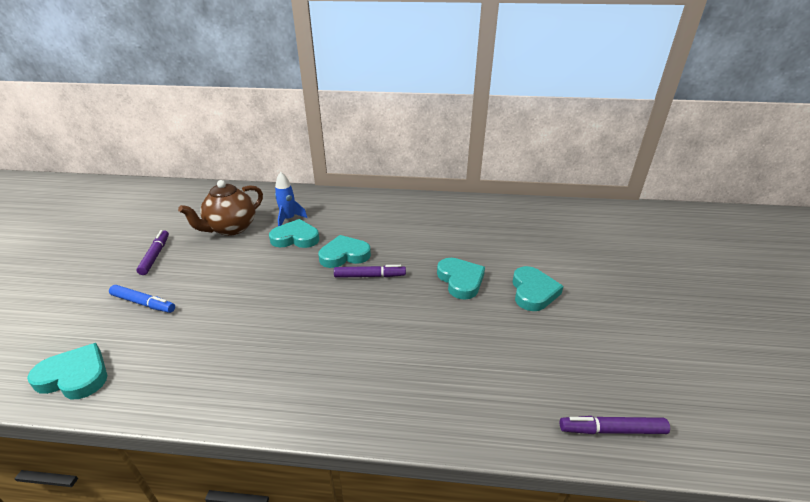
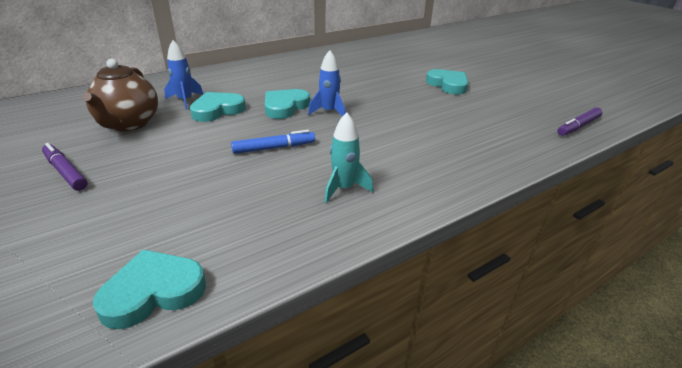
camera: 40 degrees left, 0 degrees up
(143, 303) = (128, 208): blue marker -> blue marker (274, 148)
(268, 364) = (344, 188): none -> turquoise rocket
(370, 276) = (329, 112): purple marker -> blue rocket
(460, 280) = (397, 93): turquoise heart -> none

